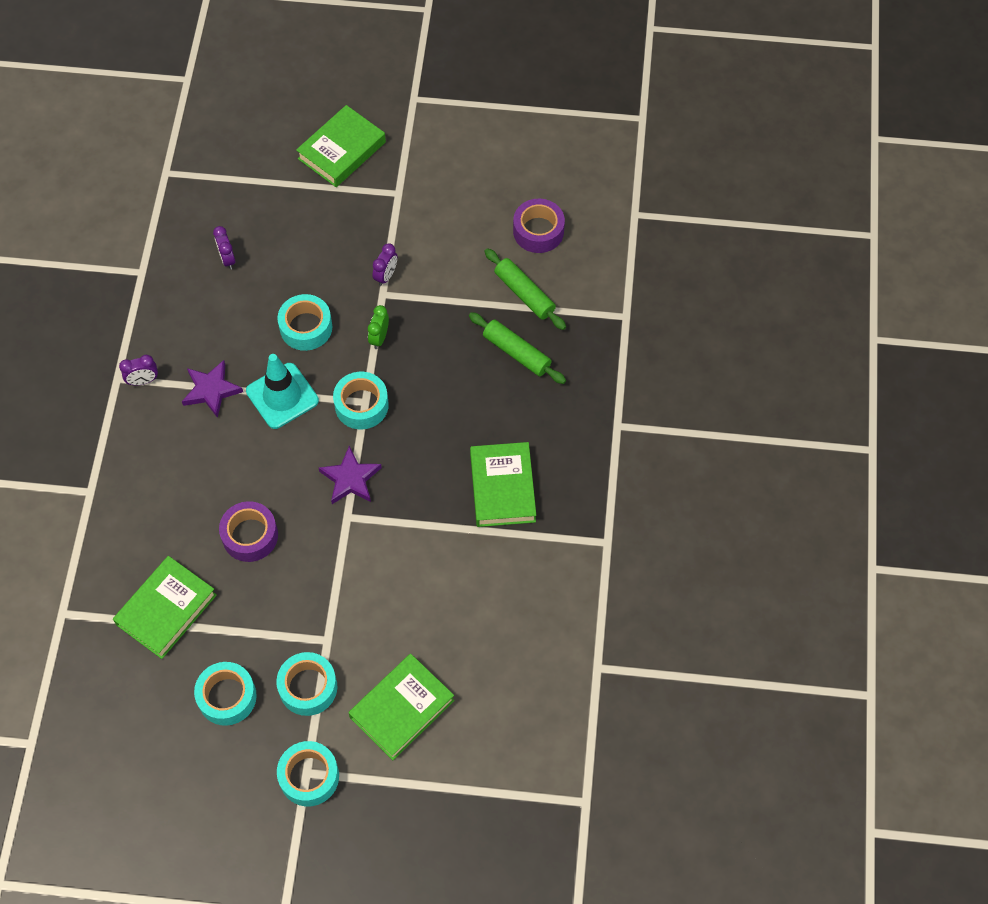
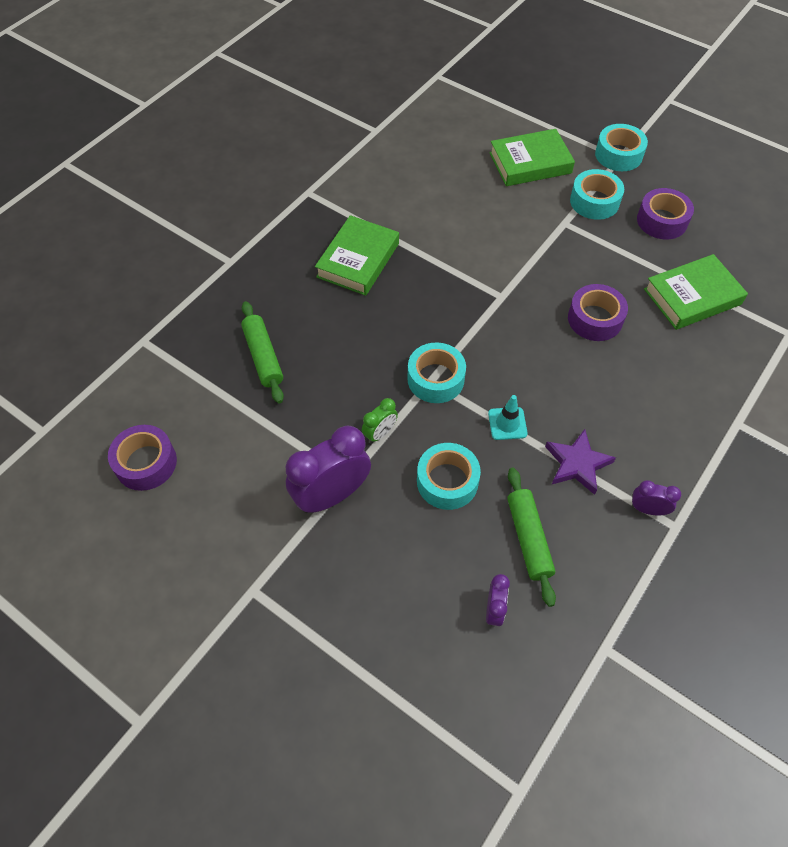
camera: 150 degrees left, 5 degrees down
(227, 697) = (662, 221): turquoise tape -> purple tape
(282, 396) = (507, 423): turquoise traffic cone -> turquoise traffic cone, size x0.56
(342, 150) = (277, 691): green book -> none
(350, 479) = (482, 323): purple star -> none
(386, 276) = (331, 495): purple clock -> purple clock, size x2.03
(524, 294) = (212, 406): green rolling pin -> green rolling pin (528, 539)

